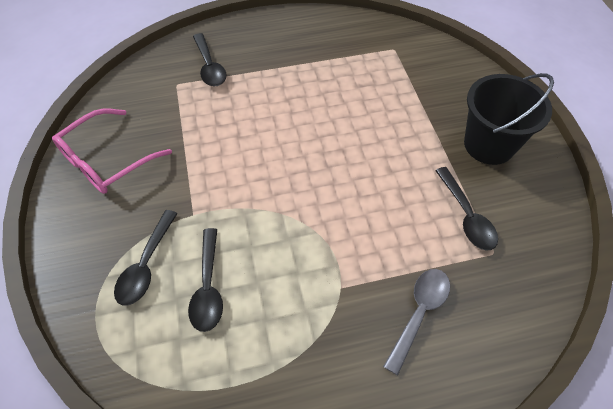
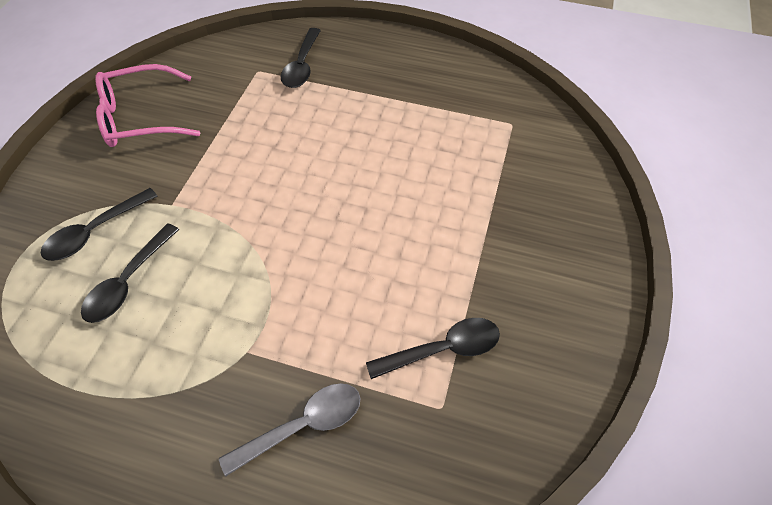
camera: 30 degrees right, 0 degrees up
(466, 216) = (443, 349): black spoon -> black spoon turned 120 degrees counterclockwise
(489, 145) = (538, 281): black bucket -> none

